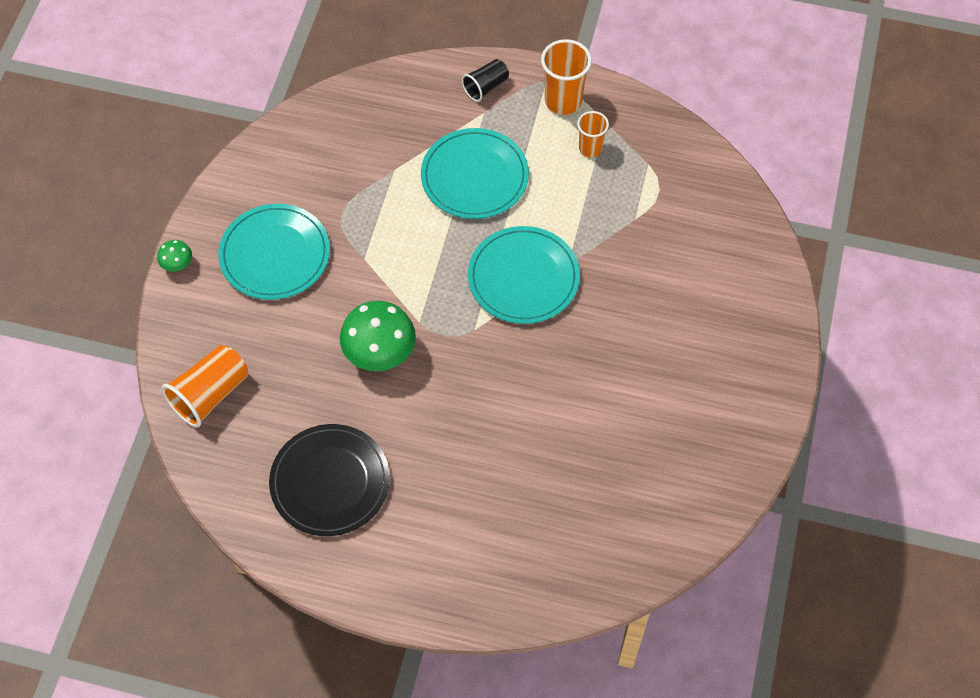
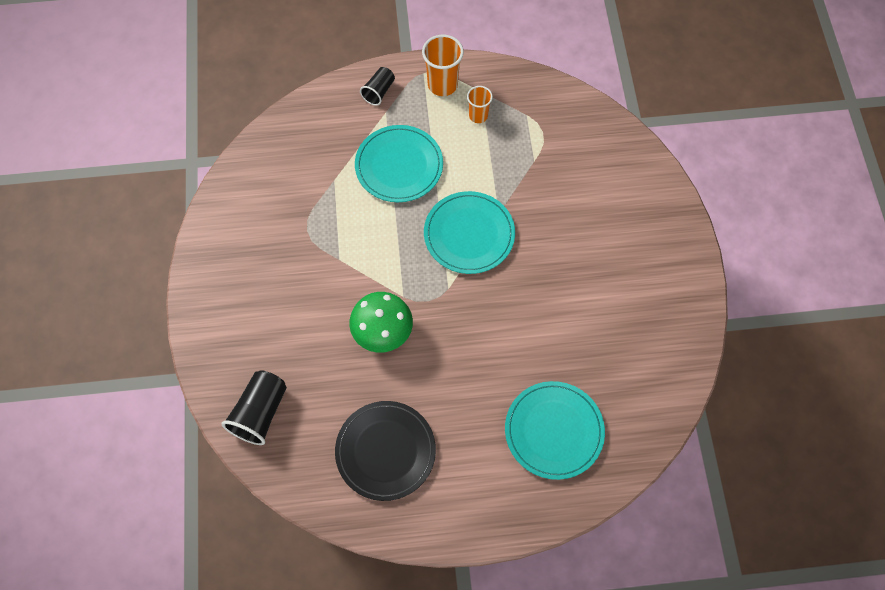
camera: 20 degrees left, 5 degrees up
(177, 265) = (190, 314): green mushroom -> none
(210, 394) = (260, 412): orange cup -> black cup
(275, 254) = (266, 279): turquoise plate -> turquoise plate (554, 431)

